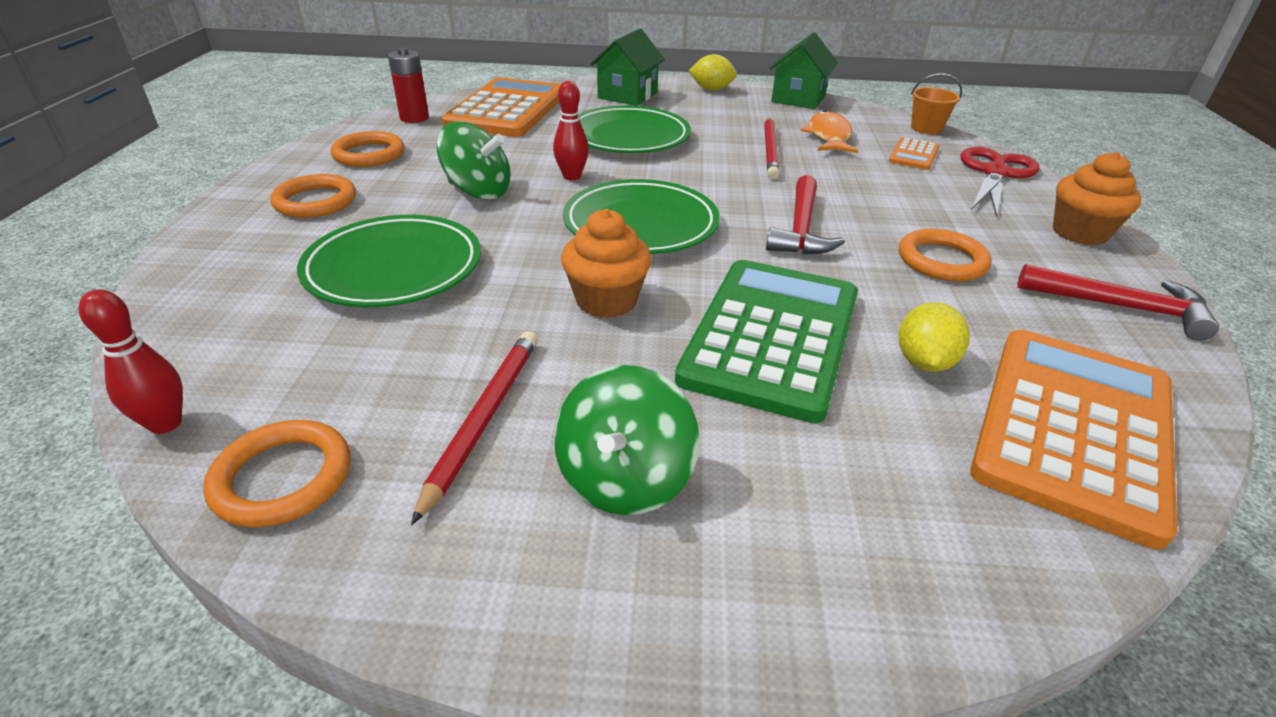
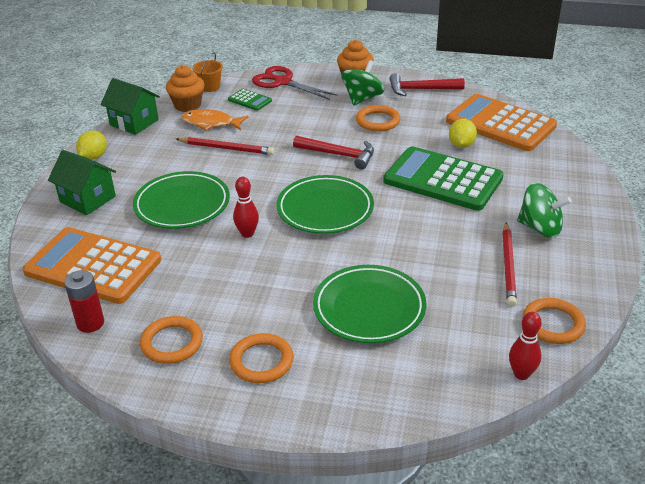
camera: 80 degrees left, 0 degrees up
(478, 191) = (262, 277): green spinning top -> green spinning top (362, 98)
(483, 419) = (508, 266): red pencil -> red pencil turned 105 degrees counterclockwise
(606, 301) = (410, 226): orange cupcake -> orange cupcake (187, 105)
(913, 155) = (250, 100): orange calculator -> green calculator
(924, 362) = (461, 145): yellow lemon -> yellow lemon turned 75 degrees clockwise
(1121, 307) = (420, 89): red hammer -> red hammer turned 120 degrees counterclockwise

